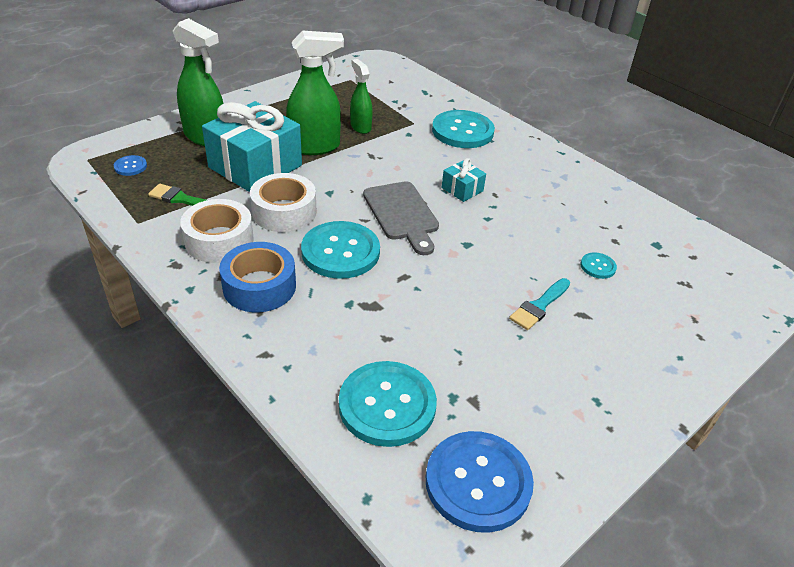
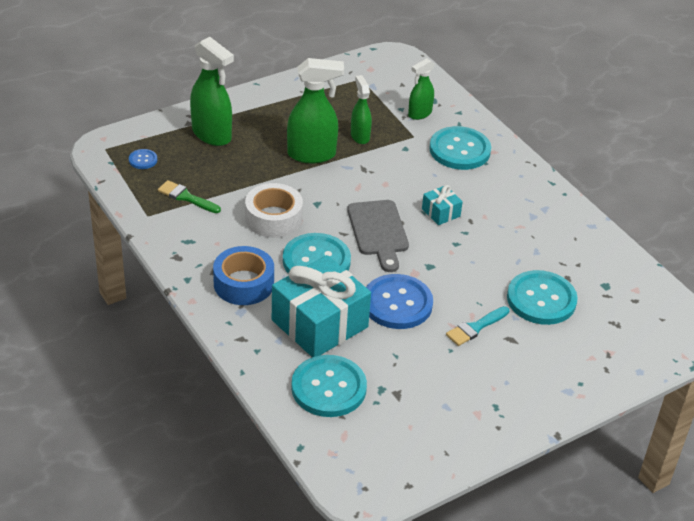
camera: 10 degrees right, 0 degrees up
(219, 240) = (214, 239): white tape -> none
(255, 166) = (254, 170): turquoise gift -> turquoise gift (319, 323)
(414, 104) = (419, 114): none -> green spray bottle
(478, 482) = (383, 449): blue button -> blue button (397, 303)
(598, 266) = (541, 299): turquoise button -> turquoise button, size x2.22

